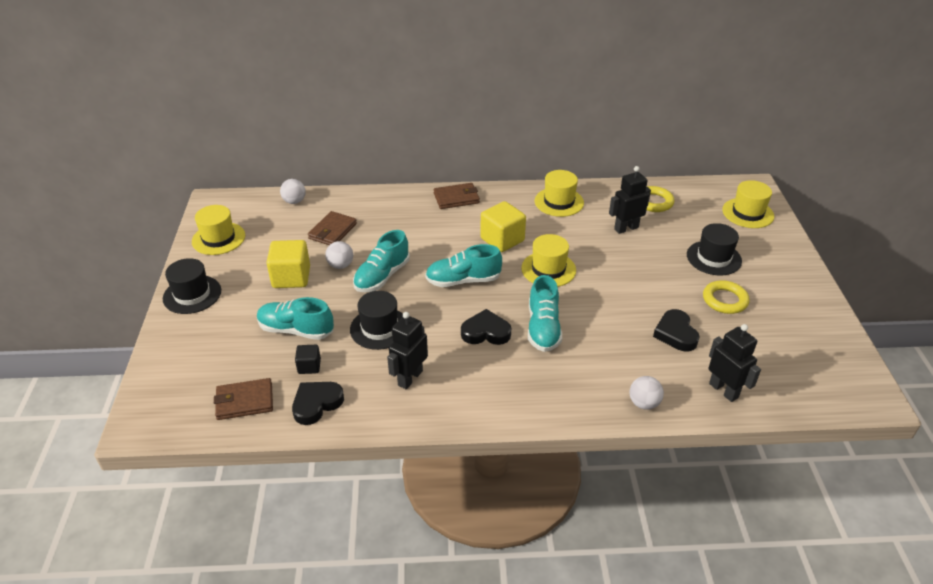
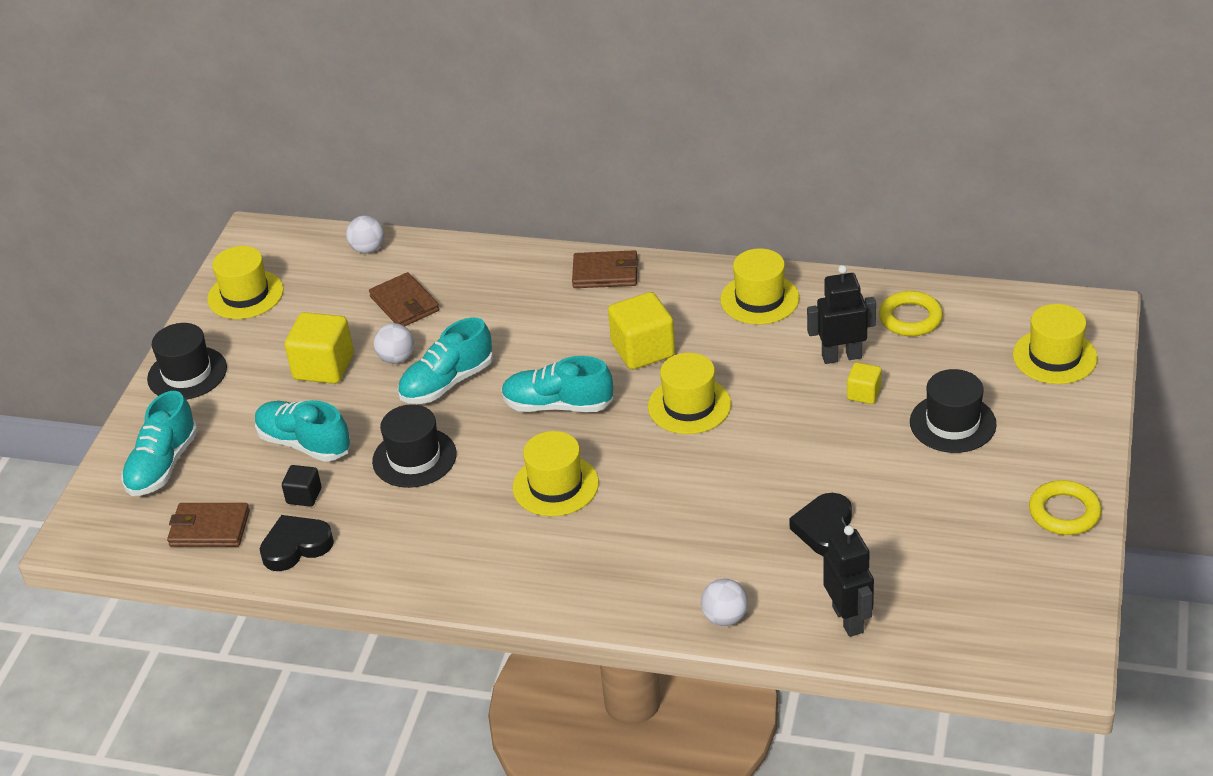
camera: 20 degrees right, 0 degrees up
(332, 231) = (404, 304): brown wallet -> brown wallet turned 75 degrees counterclockwise
(410, 378) = (427, 532): black robot -> none
(486, 332) = (555, 485): black heart -> yellow hat
(543, 328) = (638, 492): turquoise shoe -> turquoise shoe (163, 465)
(651, 248) = (863, 394): none -> yellow cube
(725, 300) = (929, 491): yellow ring -> yellow ring (1064, 512)

